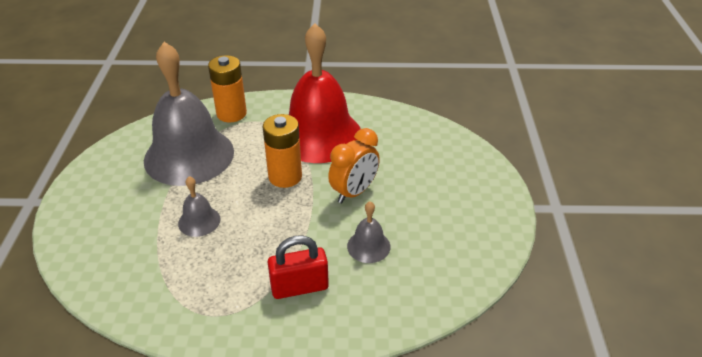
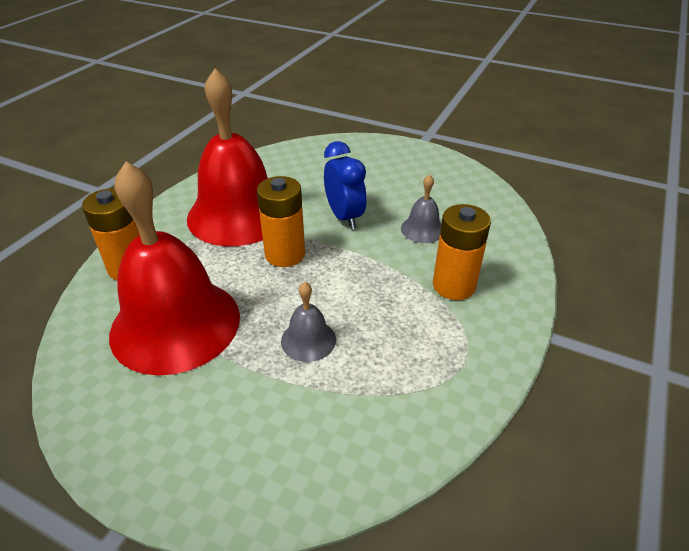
camera: 65 degrees left, 0 degrees up
(189, 155) = (175, 324): grey bell -> red bell
(299, 287) = (454, 285): red padlock -> orange battery
(354, 192) = (344, 217): orange clock -> blue clock

